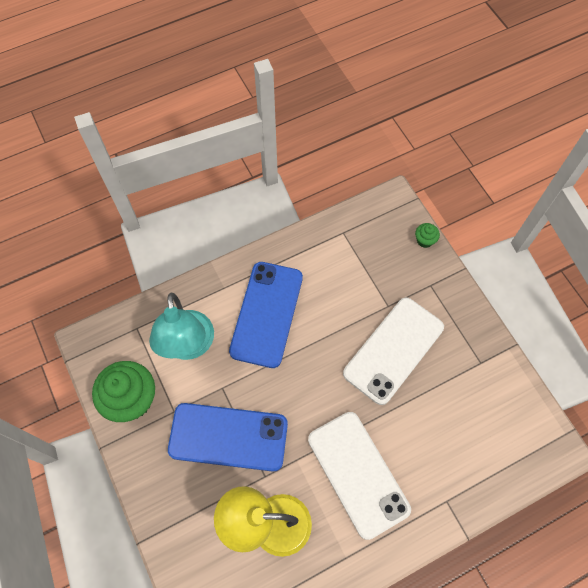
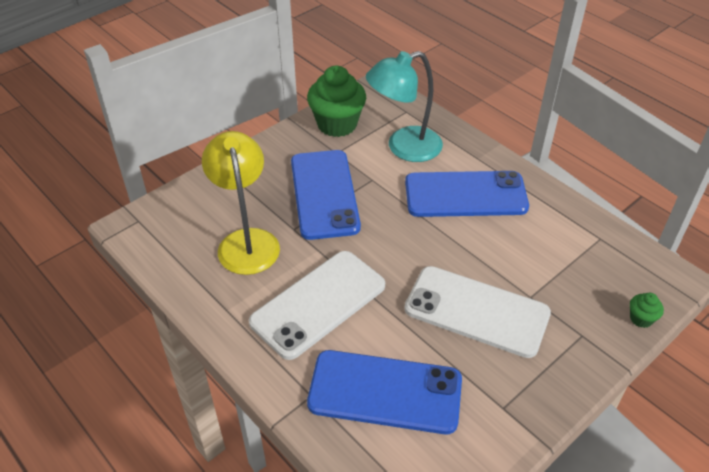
camera: 75 degrees right, 20 degrees down
(453, 442) = (385, 392): none -> blue phone

